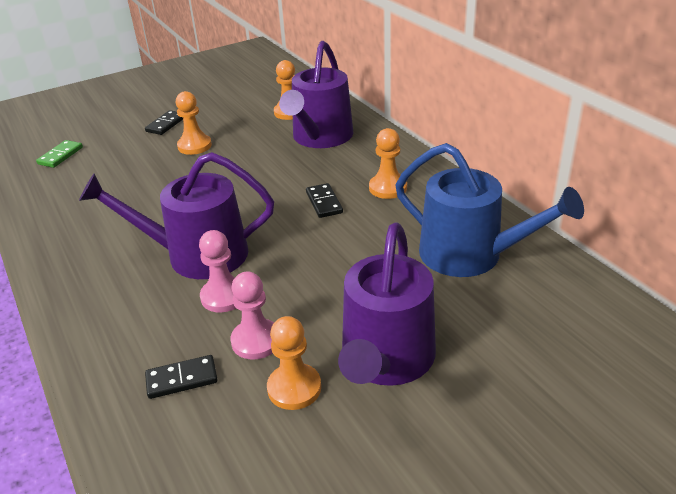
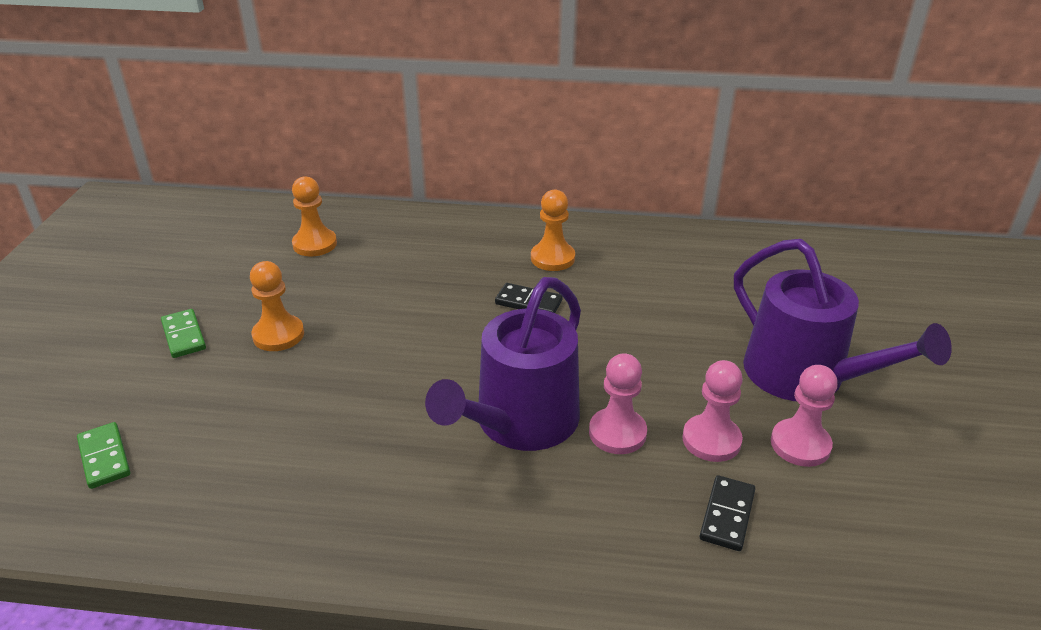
camera: 55 degrees left, 0 degrees up
(166, 124) = (184, 336): black domino -> green domino
(294, 388) = (800, 444): orange pawn -> pink pawn
(320, 137) = (401, 250): purple watering can -> none
(470, 255) = (706, 269): blue watering can -> none

